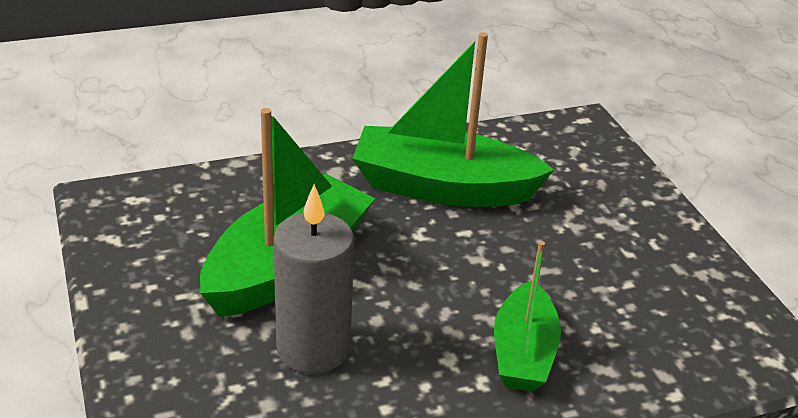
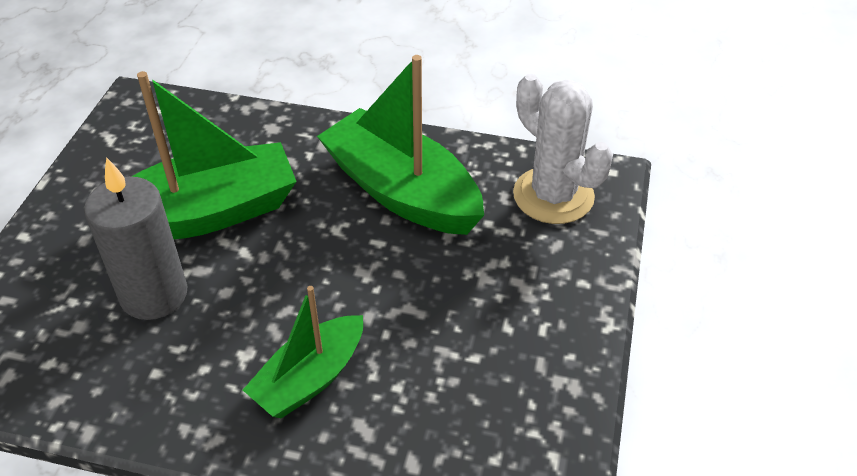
camera: 35 degrees right, 10 degrees up
(563, 150) = (553, 196): none -> white cactus

